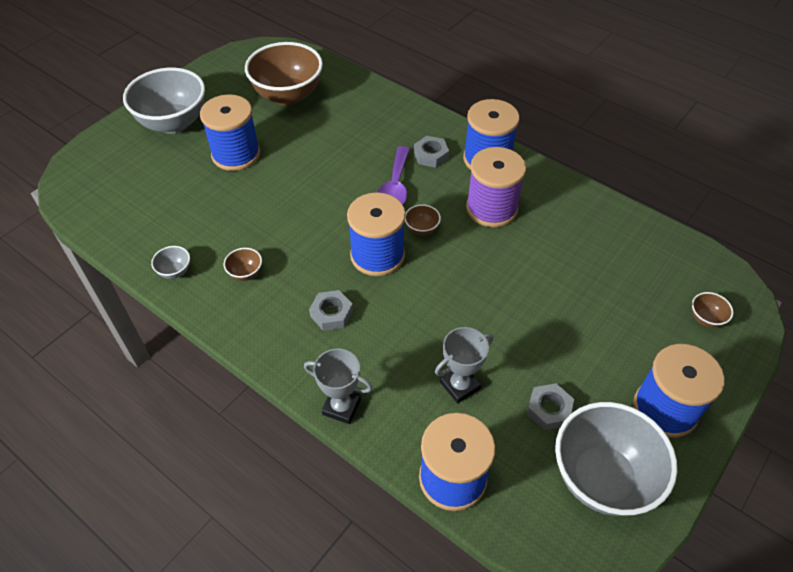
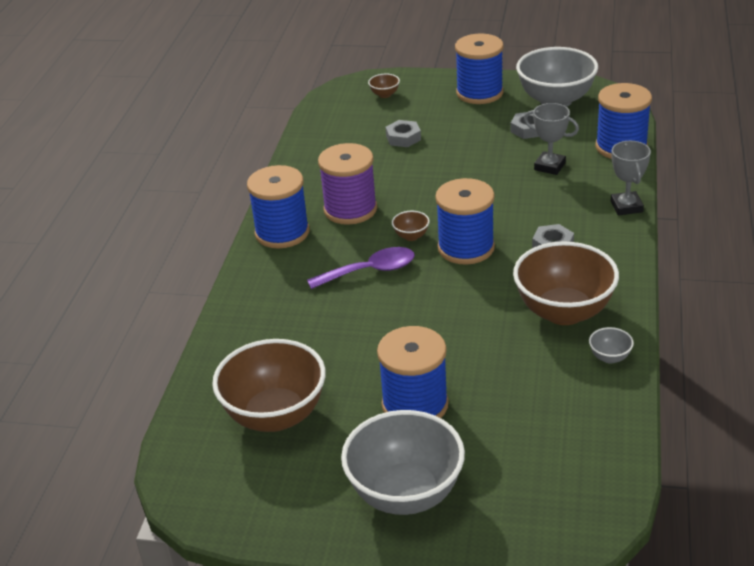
camera: 115 degrees left, 15 degrees down
(245, 273) = (564, 312): brown bowl -> brown bowl, size x2.46
(431, 155) = (303, 267): grey nut -> grey nut (403, 138)

